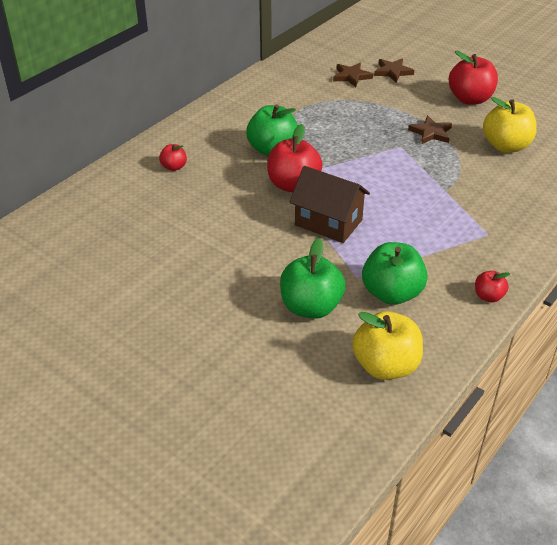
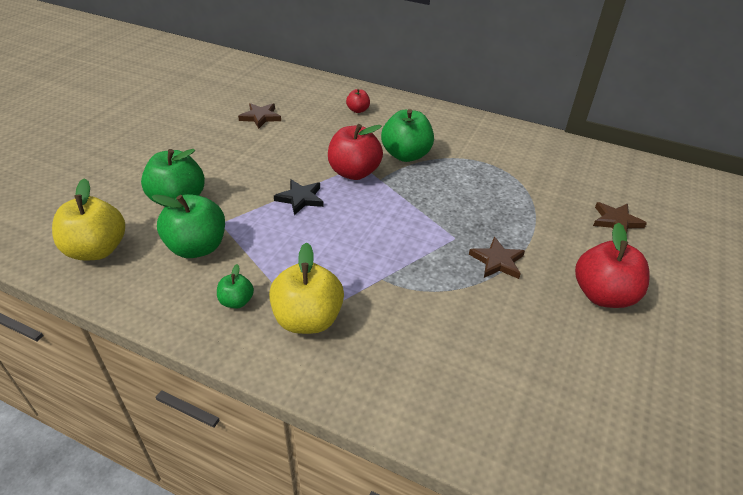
camera: 75 degrees right, 0 degrees up
(328, 222) = (300, 198): brown house -> black star
(351, 76) = (579, 191): brown star -> brown star (260, 117)
(466, 270) = (236, 301): none -> green apple
(488, 296) = (193, 321): red apple -> none
(506, 146) = (505, 335): yellow apple -> yellow apple (308, 319)

